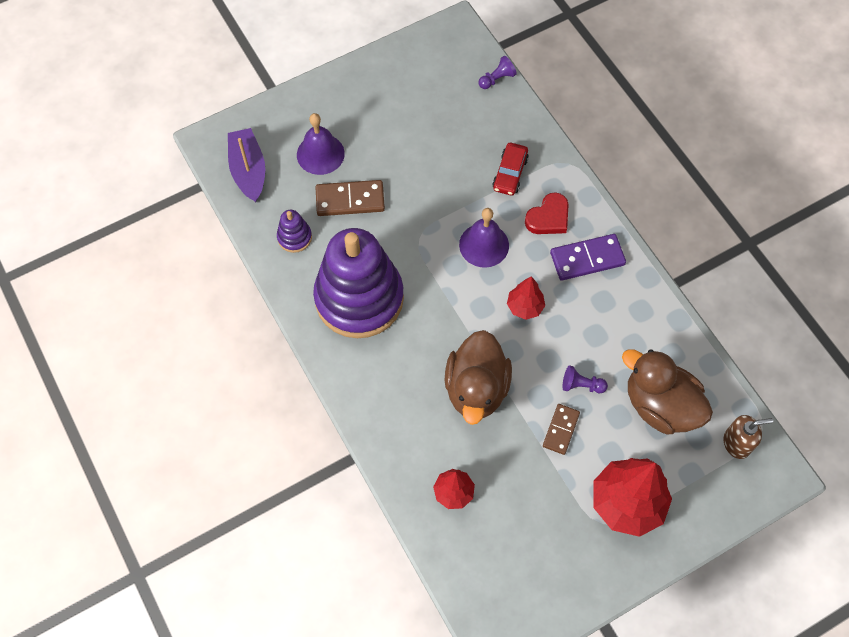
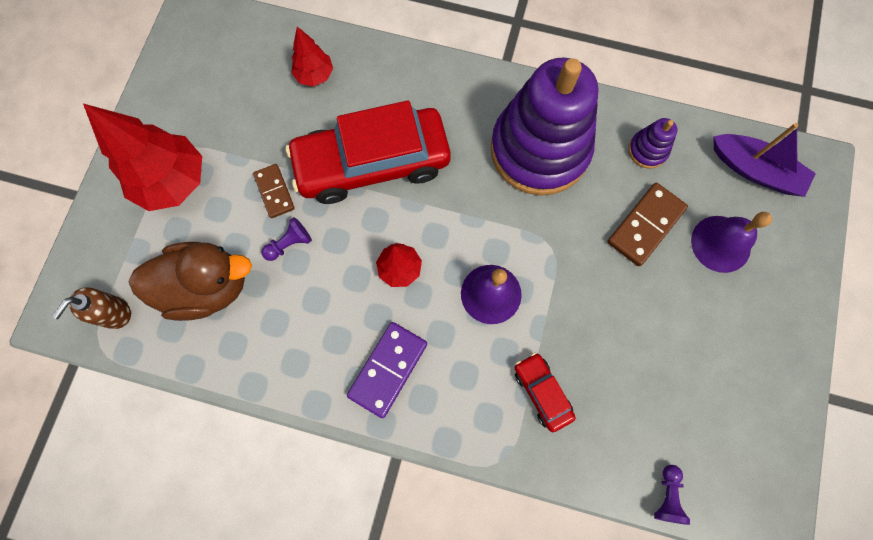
camera: 135 degrees right, 10 degrees up
(476, 389) = (372, 163): brown duck -> red car
(548, 217) = (462, 379): red heart -> none

